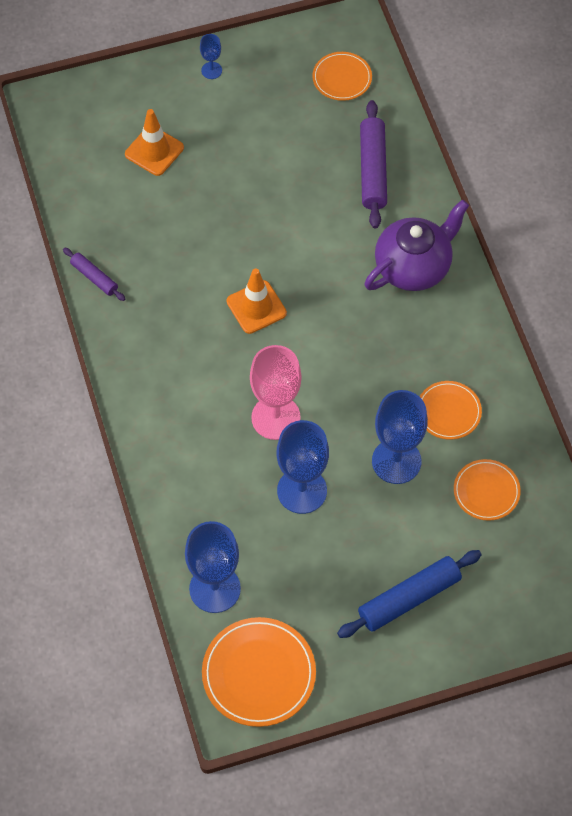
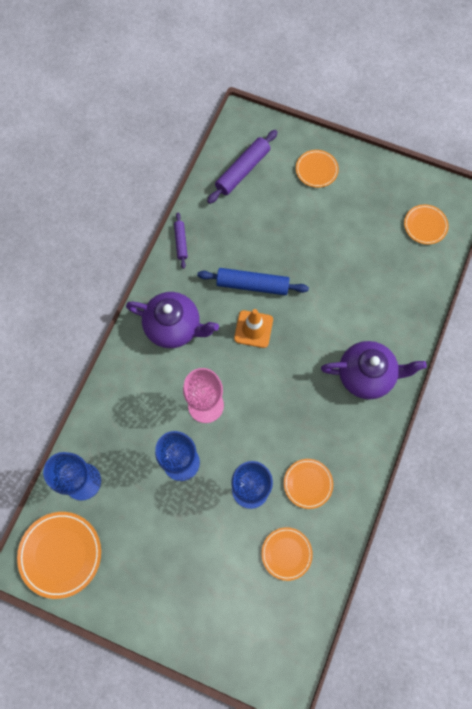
camera: 40 degrees right, 10 degrees up
(154, 151) = (278, 191): orange traffic cone -> none
(168, 367) = (174, 327): none -> purple teapot
(175, 100) = (316, 170): none -> orange plate
(211, 70) = (352, 166): blue goblet -> none
(373, 170) = (394, 296): purple rolling pin -> purple rolling pin (242, 171)
(409, 598) = (183, 582): blue rolling pin -> blue rolling pin (252, 285)

